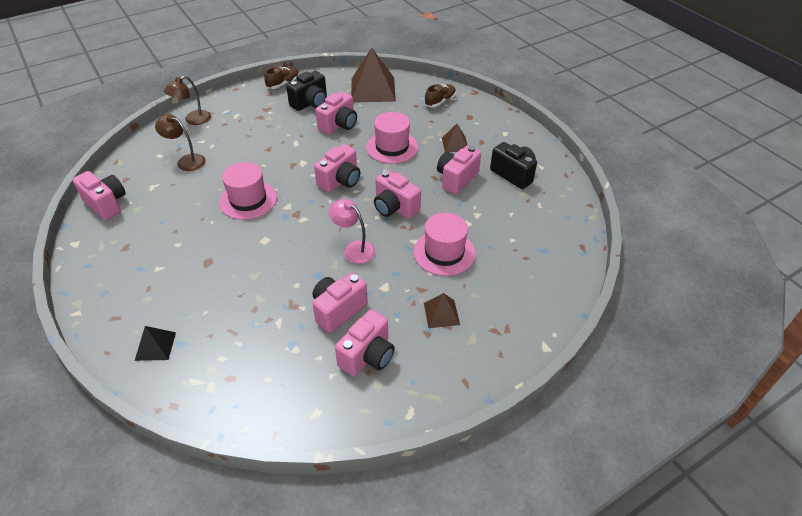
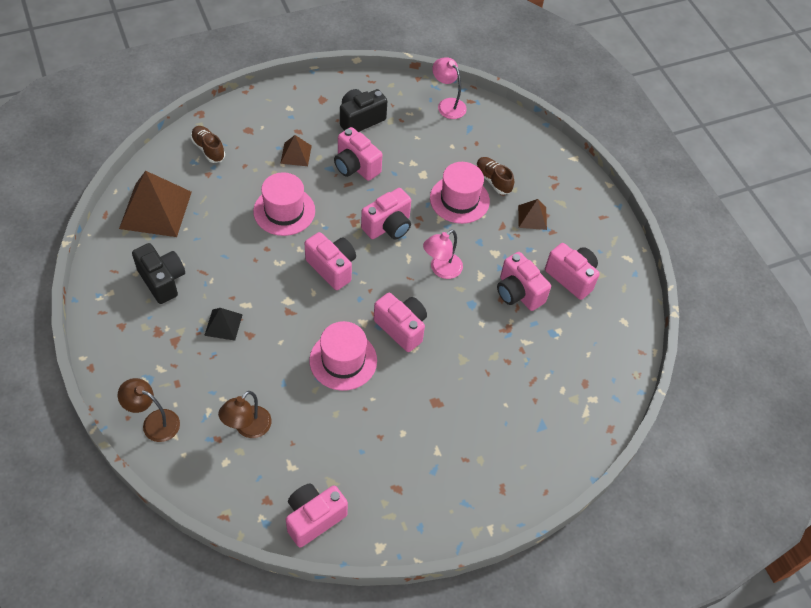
camera: 85 degrees left, 10 degrees up
(155, 346) = (543, 447): black pyramid -> black pyramid (223, 324)
(193, 120) = (154, 422): brown lamp -> brown lamp turned 150 degrees clockwise
(283, 84) = (101, 308): brown shoe -> brown shoe (493, 180)
(339, 125) = (223, 256): pink camera -> pink camera (401, 328)
(566, 230) = (447, 104): none -> pink lamp

